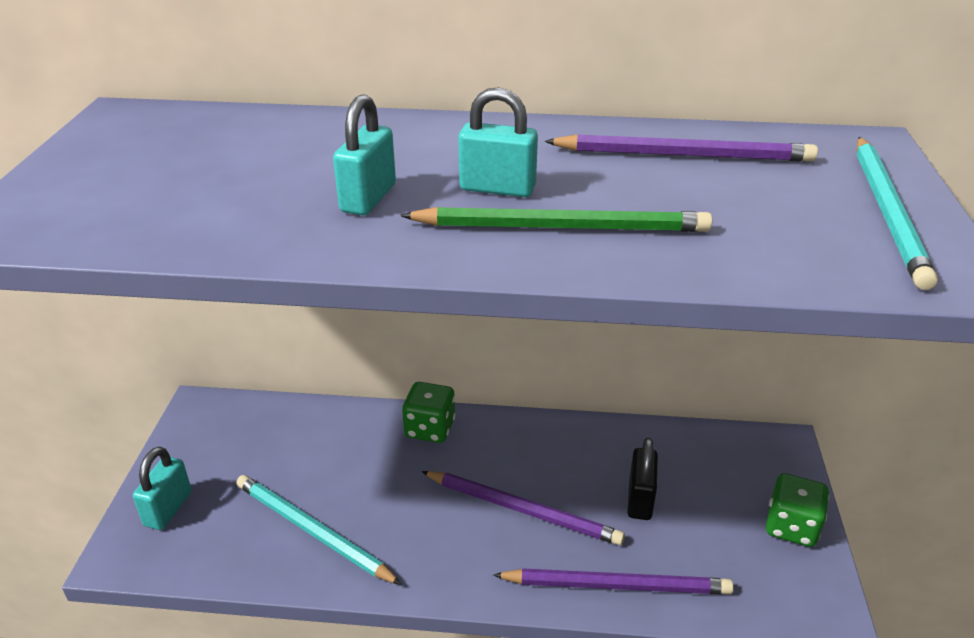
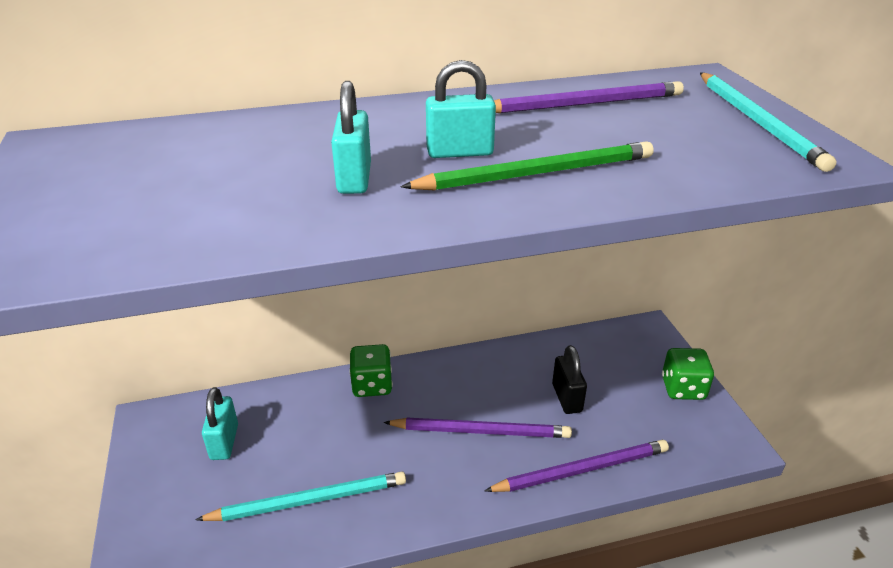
camera: 20 degrees left, 0 degrees up
(168, 509) = (159, 521): turquoise padlock -> turquoise padlock (224, 442)
(312, 531) = (309, 500): turquoise pencil -> turquoise pencil turned 150 degrees clockwise

